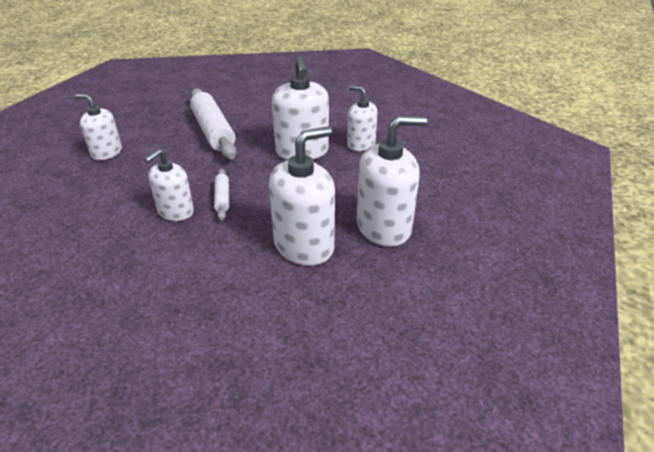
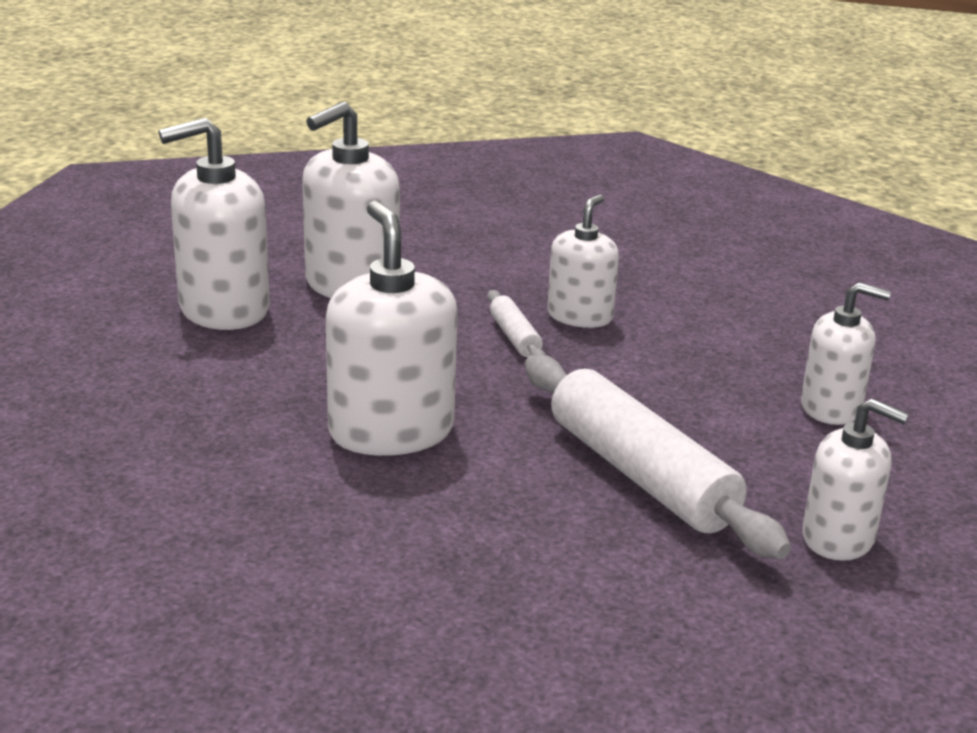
camera: 170 degrees right, 10 degrees down
(361, 144) = (247, 457): white soap dispenser -> white soap dispenser (838, 538)

